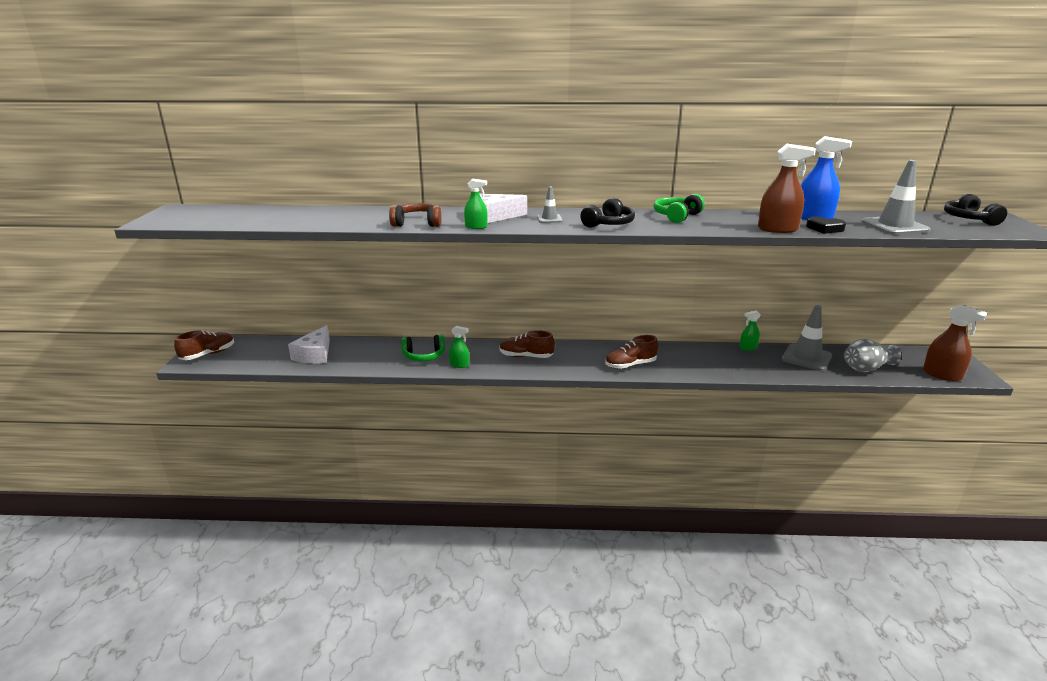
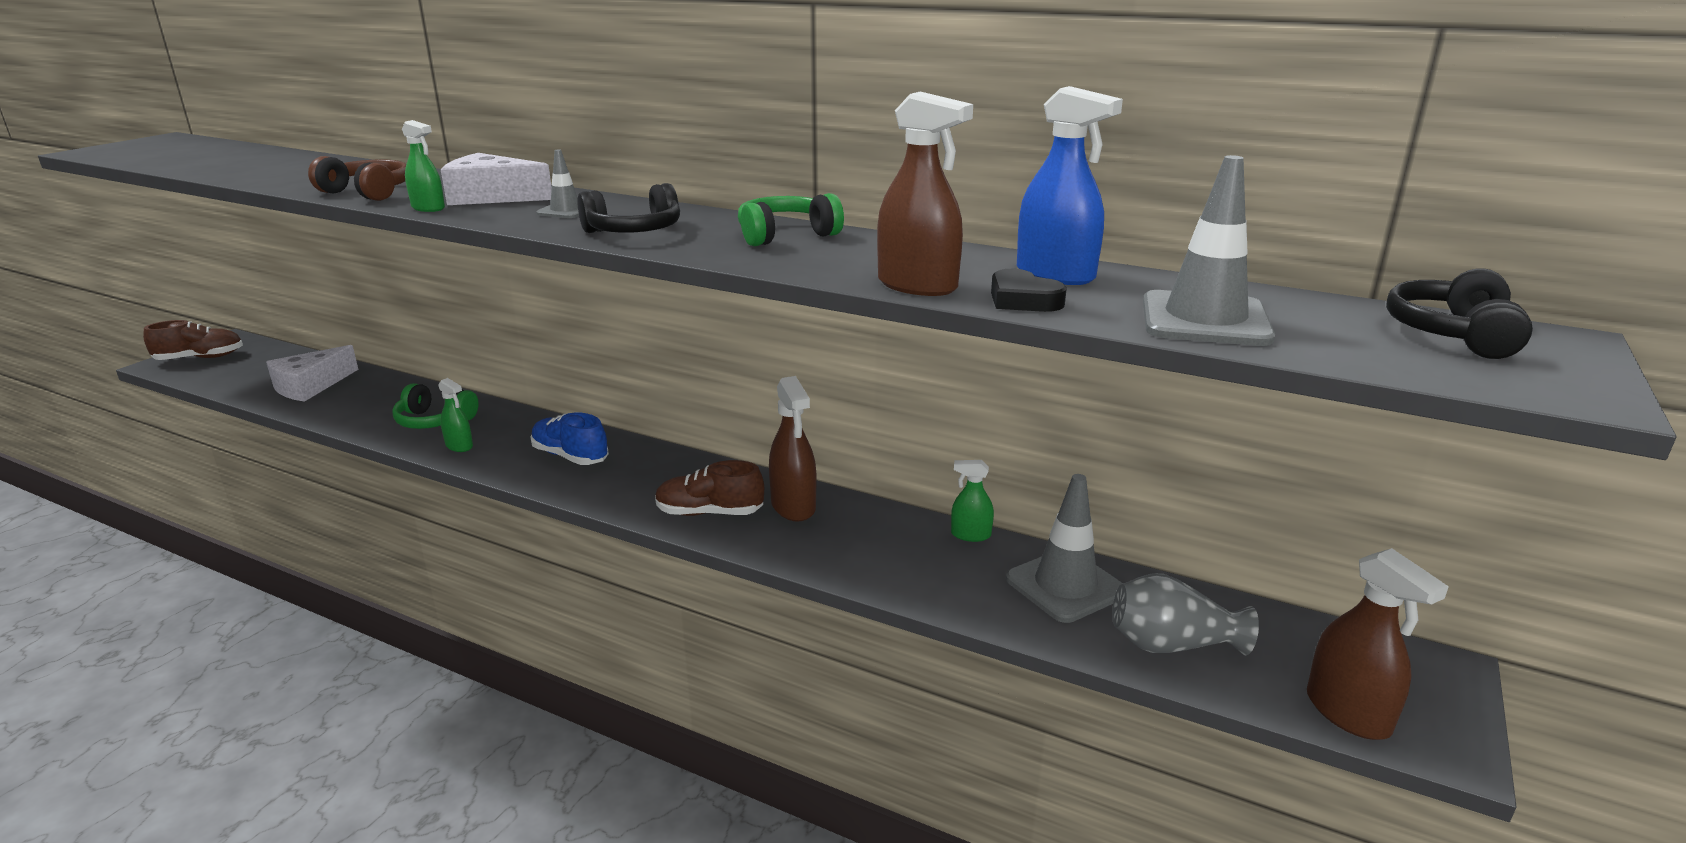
camera: 25 degrees right, 0 degrees up
(526, 356) = (570, 456): brown shoe -> blue shoe
(662, 354) = (793, 506): none -> brown spray bottle

